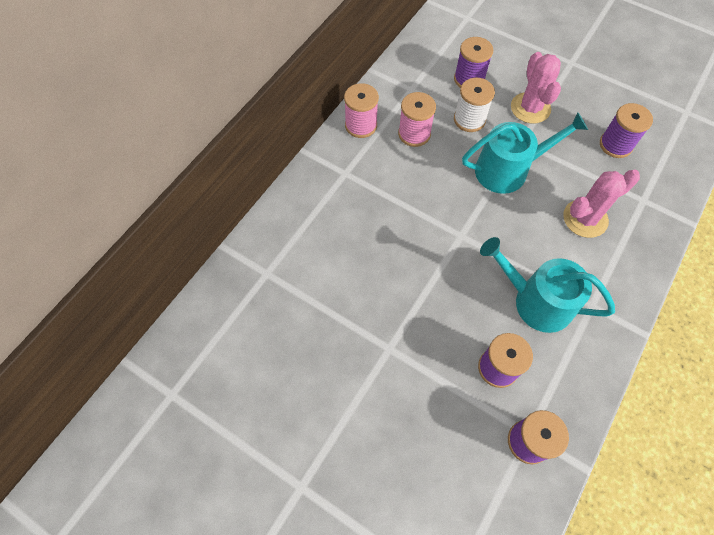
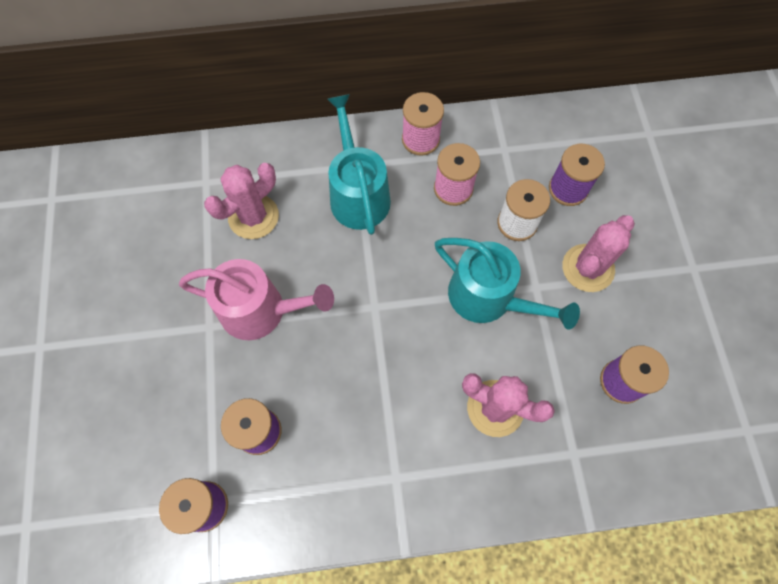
camera: 50 degrees right, 5 degrees up
(326, 261) = (253, 217): none -> pink cactus
(405, 306) = (260, 310): none -> pink watering can
(536, 301) = (357, 421): turquoise watering can -> turquoise watering can (358, 194)

